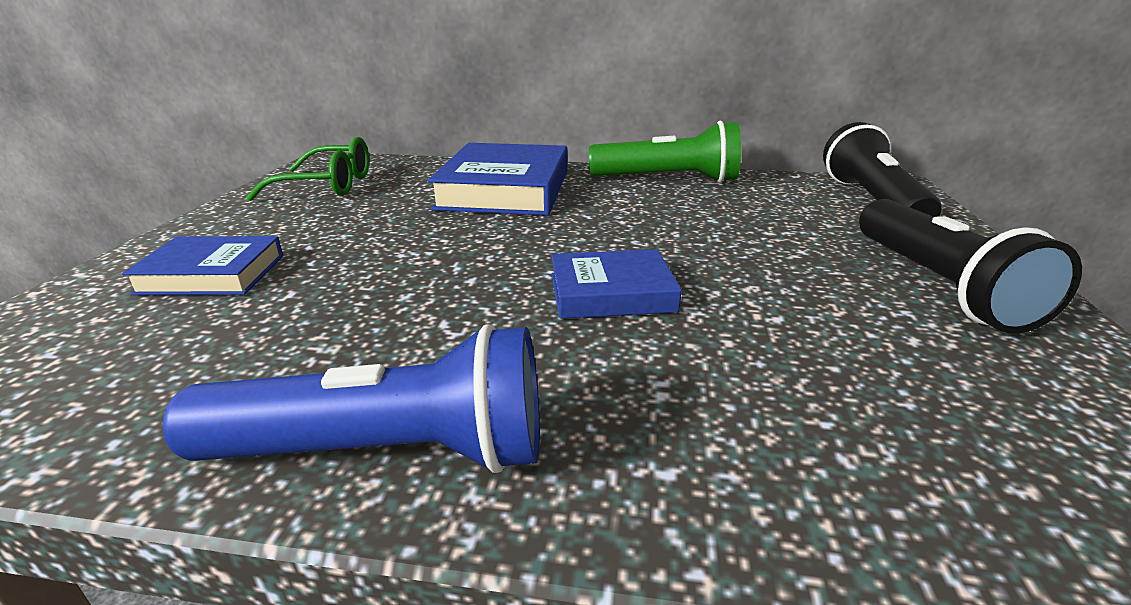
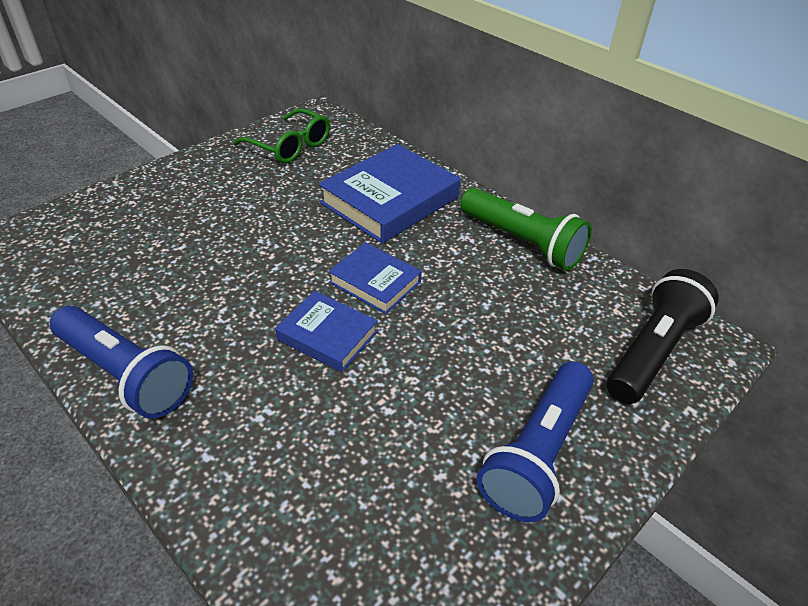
camera: 35 degrees right, 15 degrees up
(212, 274) = (163, 211): blue book -> blue book (375, 282)
(937, 285) = (537, 453): black flashlight -> blue flashlight

